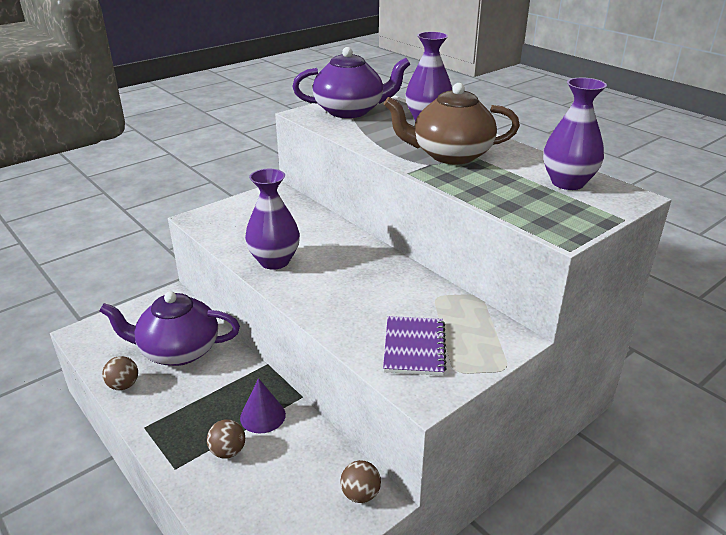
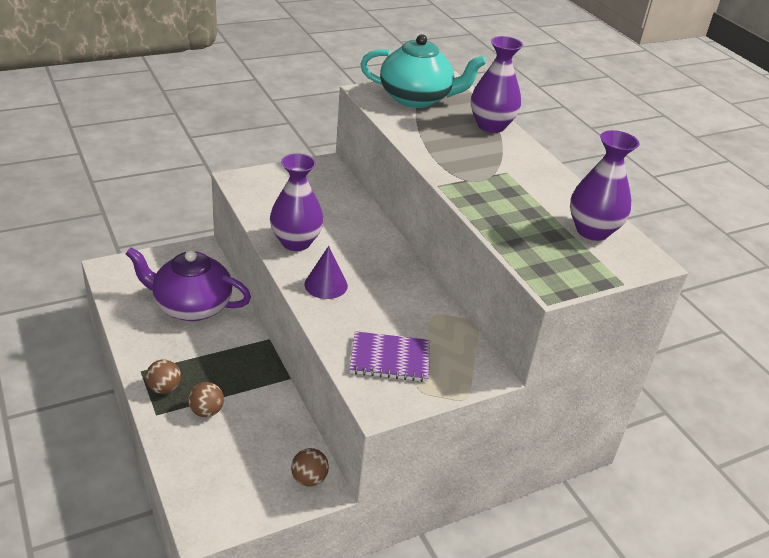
camera: 10 degrees right, 5 degrees up
(123, 385) = (133, 328): brown ball -> brown ball (164, 388)
(262, 416) = (248, 387): purple cone -> purple cone (326, 285)
(350, 111) = (416, 98): purple teapot -> turquoise teapot
(414, 347) = (390, 359): purple notebook -> purple notebook turned 75 degrees clockwise
(450, 155) = (491, 173): brown teapot -> none

